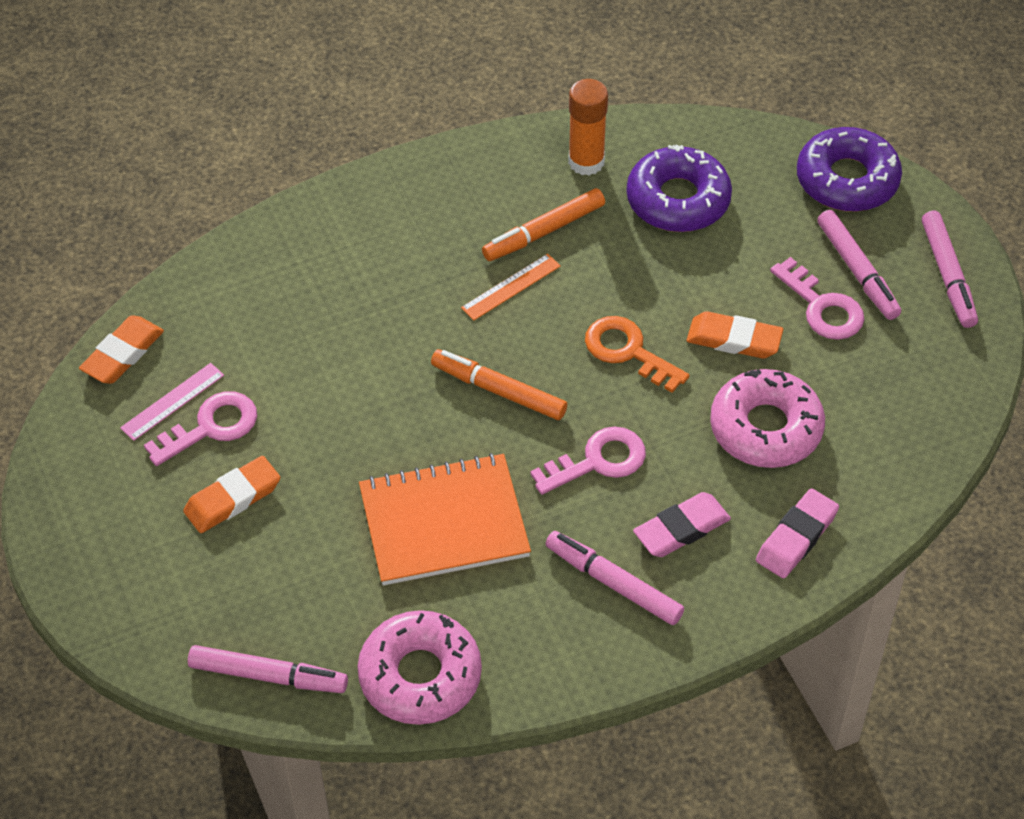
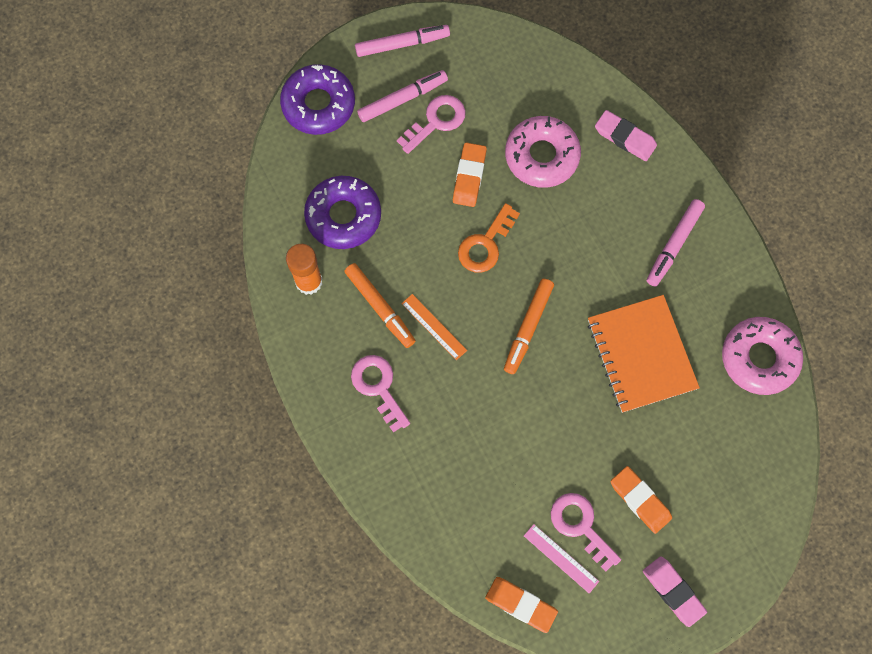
camera: 95 degrees left, 20 degrees up
(268, 675) = (774, 455): pink marker -> none
(598, 461) = (580, 259): pink key -> pink key (378, 387)
(681, 529) = (627, 205): pink eraser -> pink eraser (673, 591)

